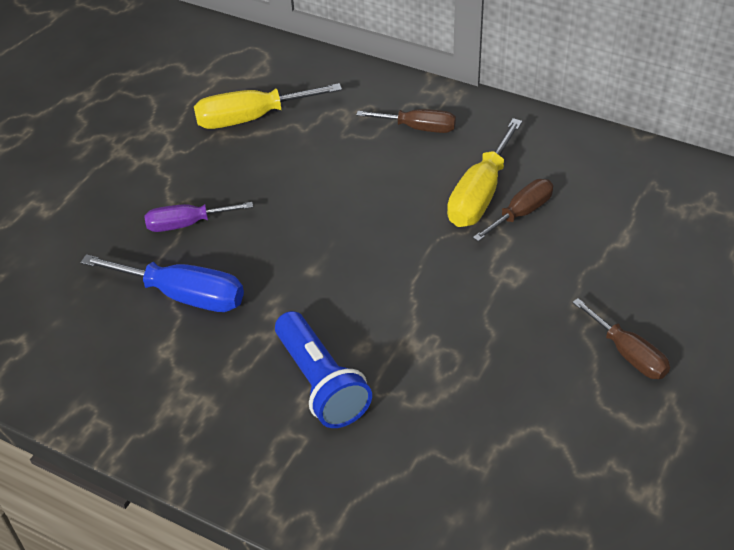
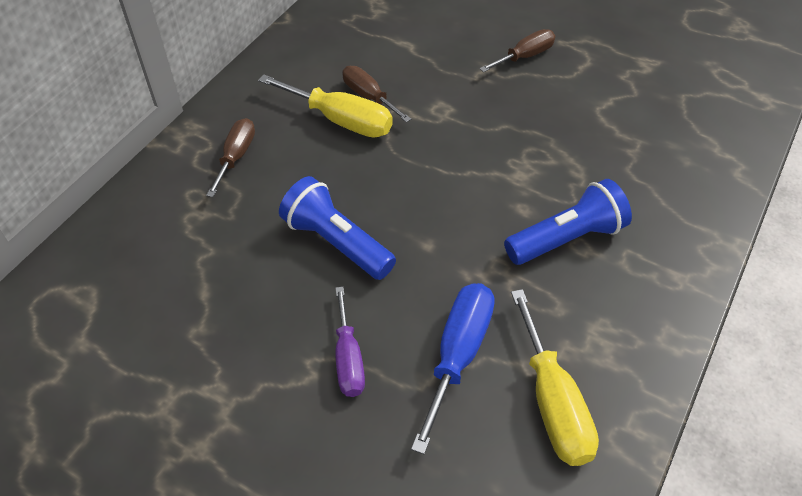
camera: 90 degrees left, 5 degrees up
(251, 118) = (176, 301): yellow screwdriver -> yellow screwdriver (552, 402)
(313, 206) = (337, 242): none -> blue flashlight

